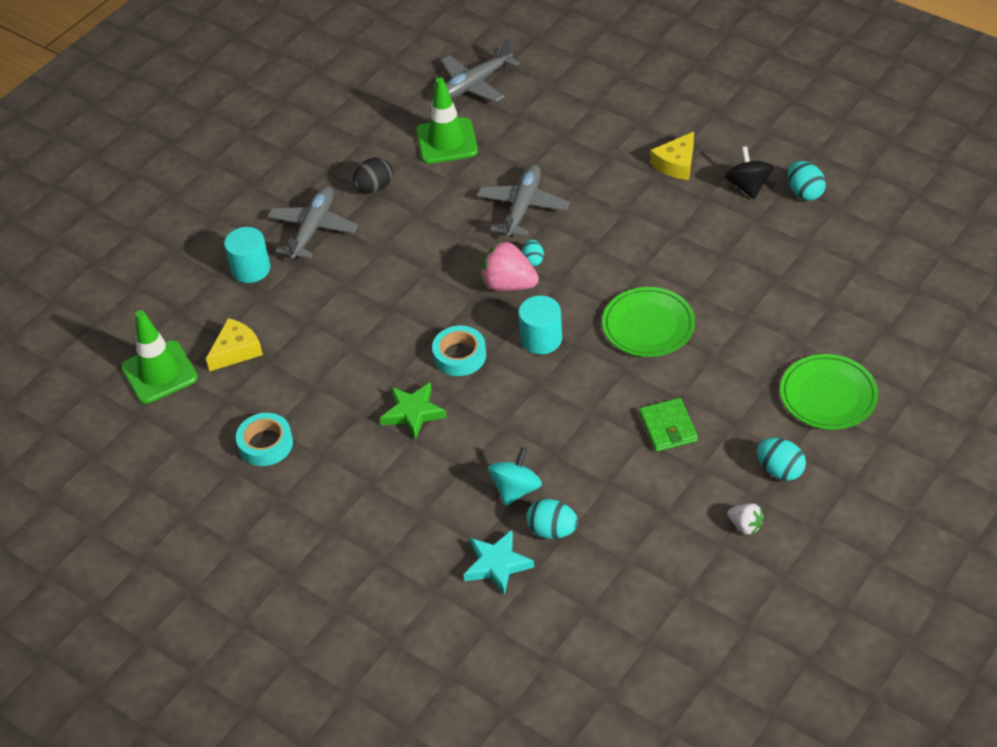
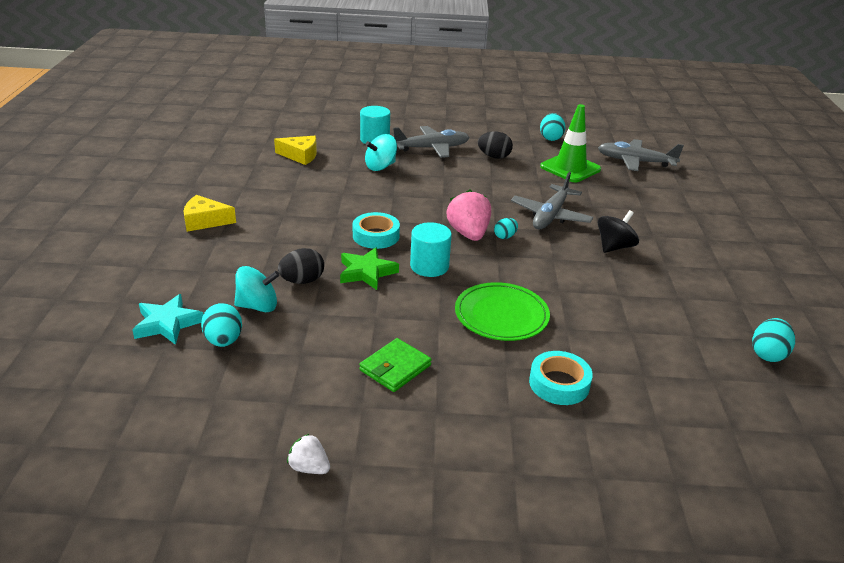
camera: 50 degrees right, 15 degrees down
(159, 372) = (260, 138): green traffic cone -> none
(265, 444) = (226, 189): turquoise tape -> turquoise tape (559, 384)
(320, 291) = (380, 166): none -> turquoise spinning top
(413, 413) = (301, 234): green star -> green star (366, 272)
(497, 442) = (302, 281): none -> black egg
(522, 207) = (550, 215): grey plane -> grey plane turned 135 degrees clockwise
(676, 164) = (692, 270): yellow cheese -> yellow cheese (205, 221)
(745, 526) = (309, 467): white strawberry -> white strawberry turned 120 degrees clockwise
(748, 186) = (725, 317): black spinning top -> black spinning top (614, 247)
(780, 470) = (403, 467): turquoise egg -> turquoise egg (550, 138)
(828, 395) = (537, 468): green plate -> none

